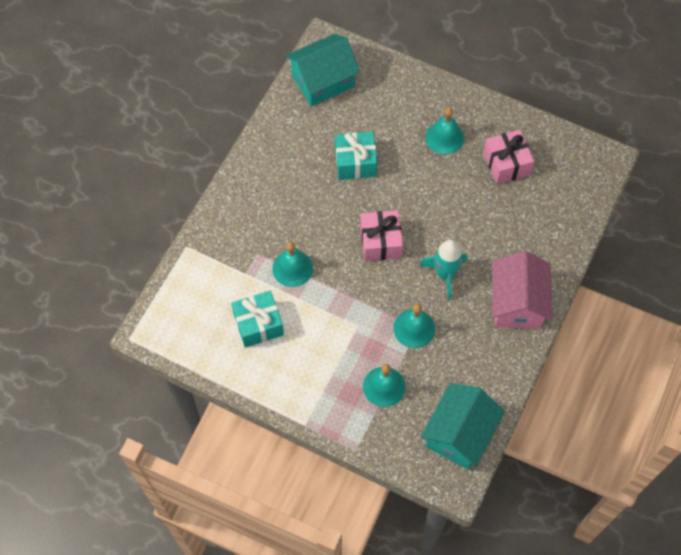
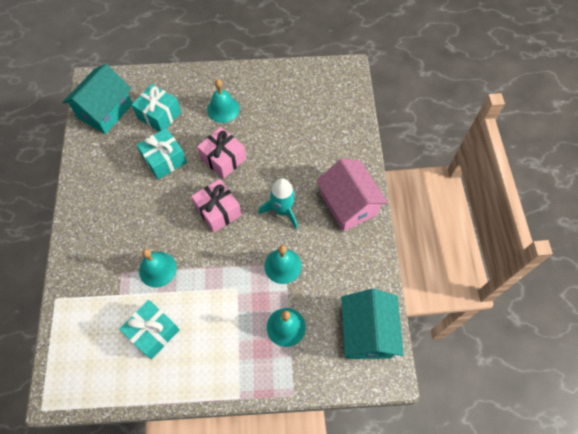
camera: 30 degrees left, 0 degrees up
(375, 112) = (159, 115): none -> turquoise gift
(506, 164) = (280, 106): pink gift -> pink gift (223, 159)

